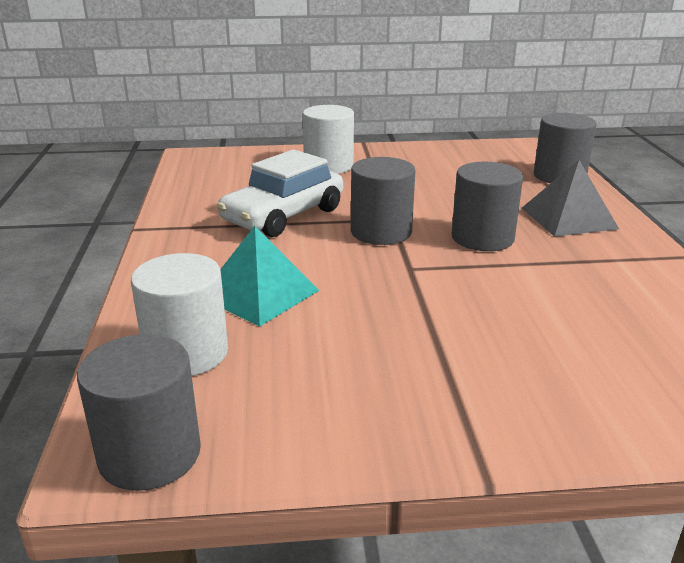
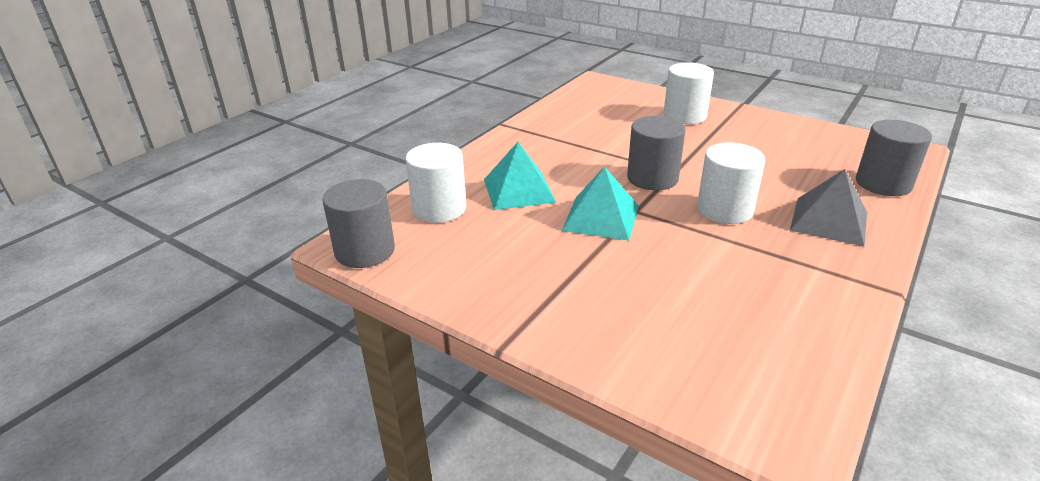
camera: 40 degrees right, 5 degrees up
(283, 216) = (600, 144): white car -> none
(387, 288) = (601, 217): none -> turquoise pyramid
(482, 238) = (724, 209): grey cylinder -> white cylinder

